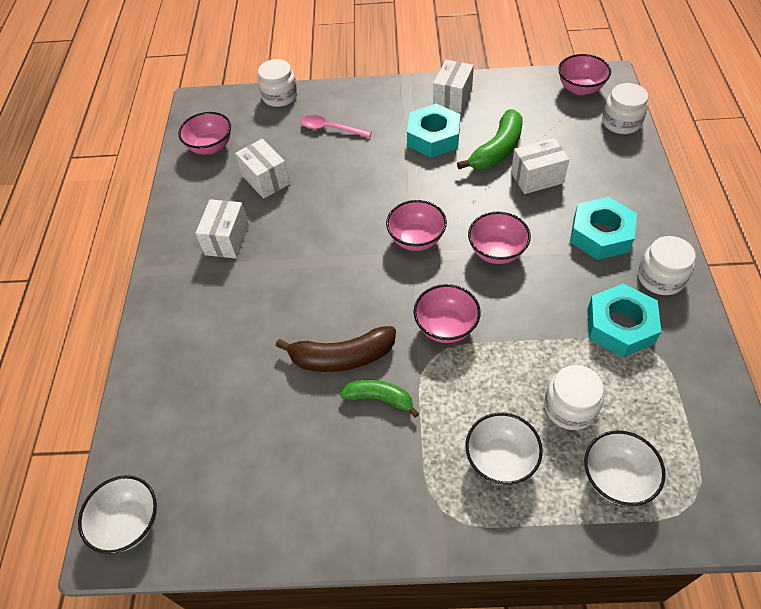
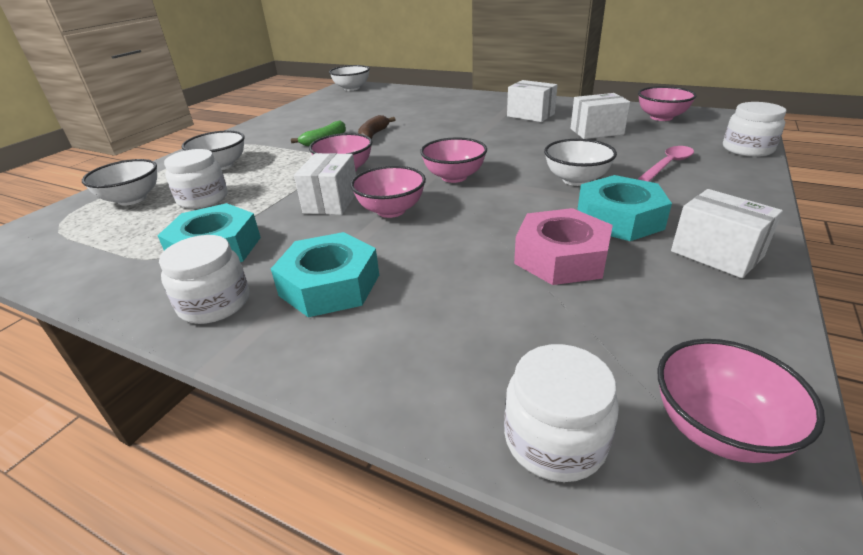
camera: 115 degrees right, 20 degrees down
(342, 357) = (373, 135): brown banana -> brown banana, size x0.64
(383, 168) = (576, 180): none -> white bowl
(497, 150) = (561, 257): green banana -> pink nut
(537, 178) = (477, 271): white box -> white box (331, 202)

